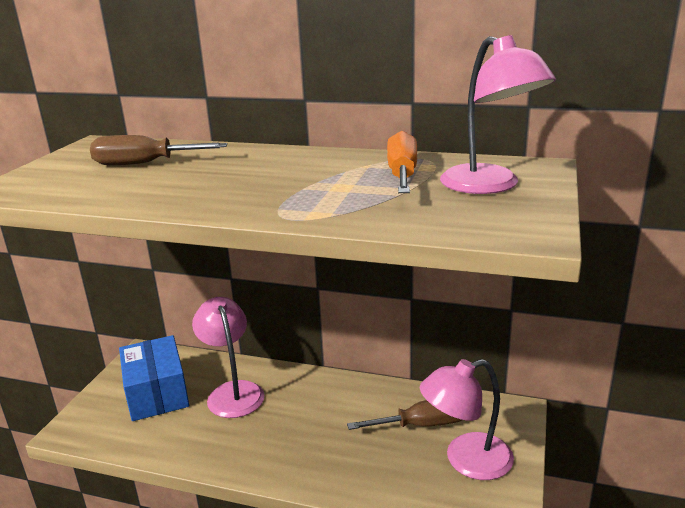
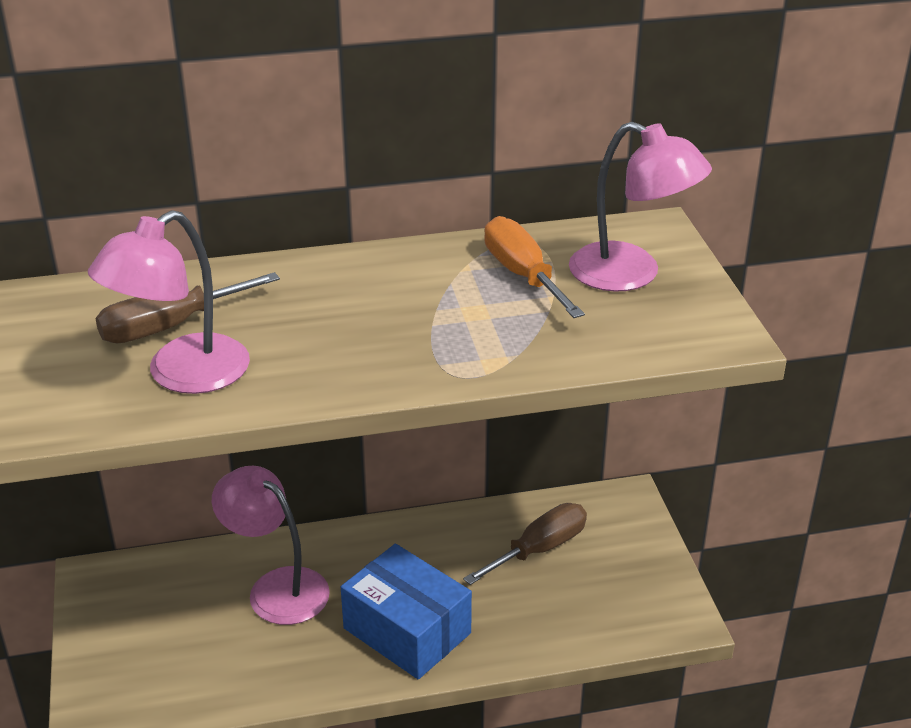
camera: 30 degrees left, 10 degrees up
(157, 393) = (171, 624): blue box -> blue box (407, 631)
(466, 460) = (610, 574): pink lamp -> pink lamp (182, 375)

